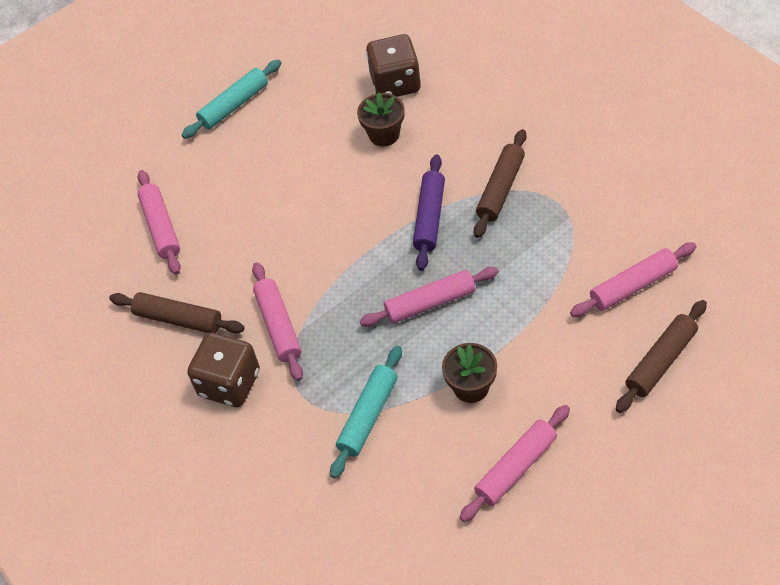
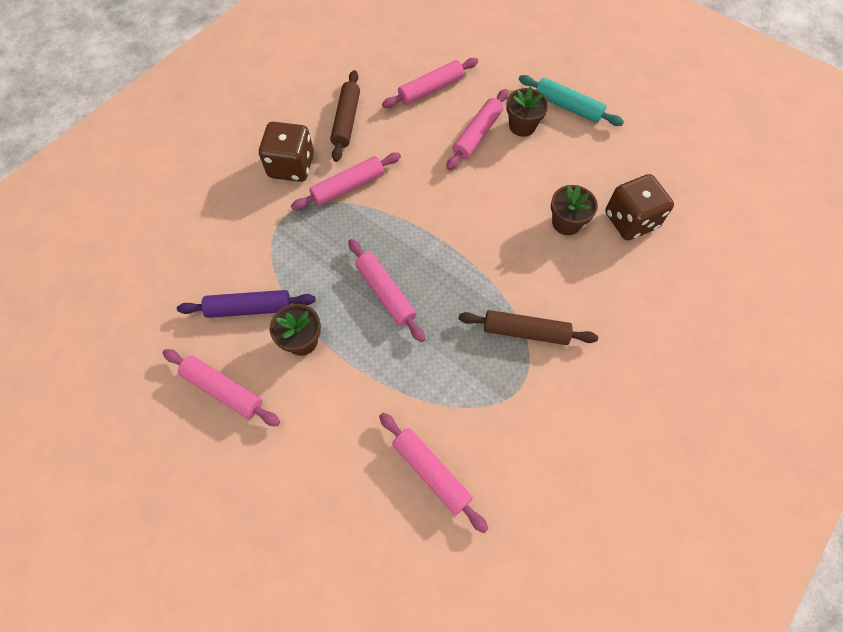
camera: 70 degrees right, 10 degrees up
(245, 192) = (477, 135): none -> pink rolling pin
(247, 150) = (522, 126): none -> brown flower pot
(368, 416) = (268, 266): turquoise rolling pin -> none
(430, 217) = (479, 277): purple rolling pin -> purple rolling pin (249, 308)
(661, 361) = (344, 510): brown rolling pin -> none

